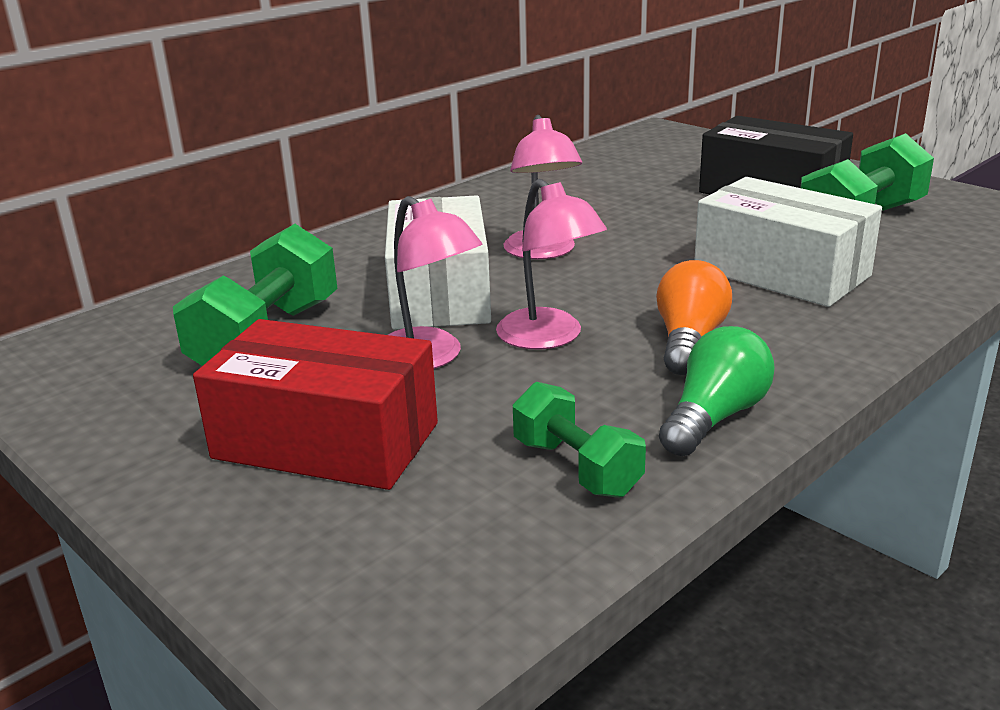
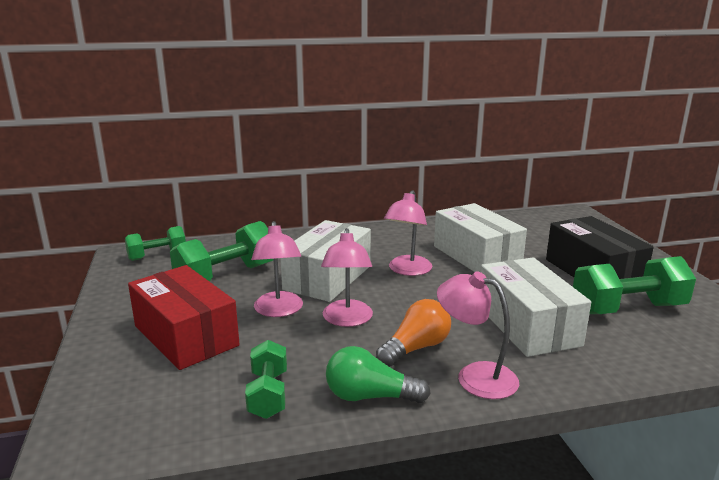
camera: 30 degrees right, 5 degrees down
(85, 345) = (157, 255): none -> green dumbbell
(608, 210) = (476, 256): none -> white box
(714, 417) = (370, 396): green light bulb -> green light bulb turned 150 degrees counterclockwise
(803, 348) = (475, 376): none -> pink lamp

